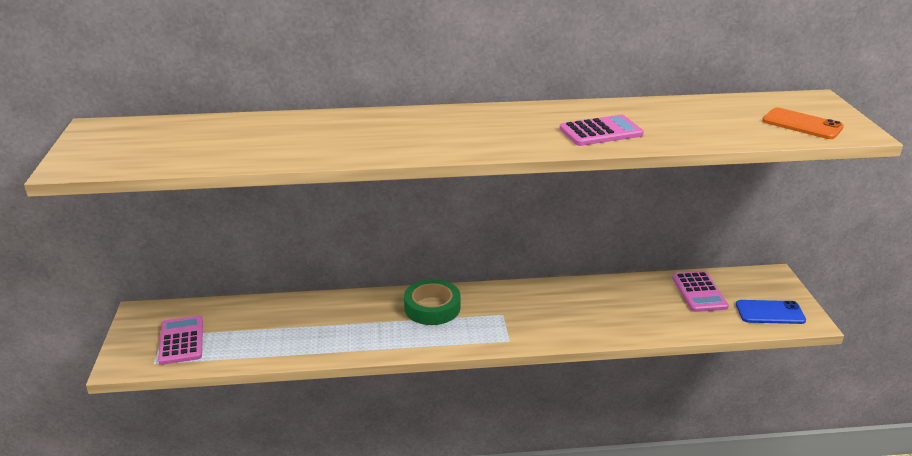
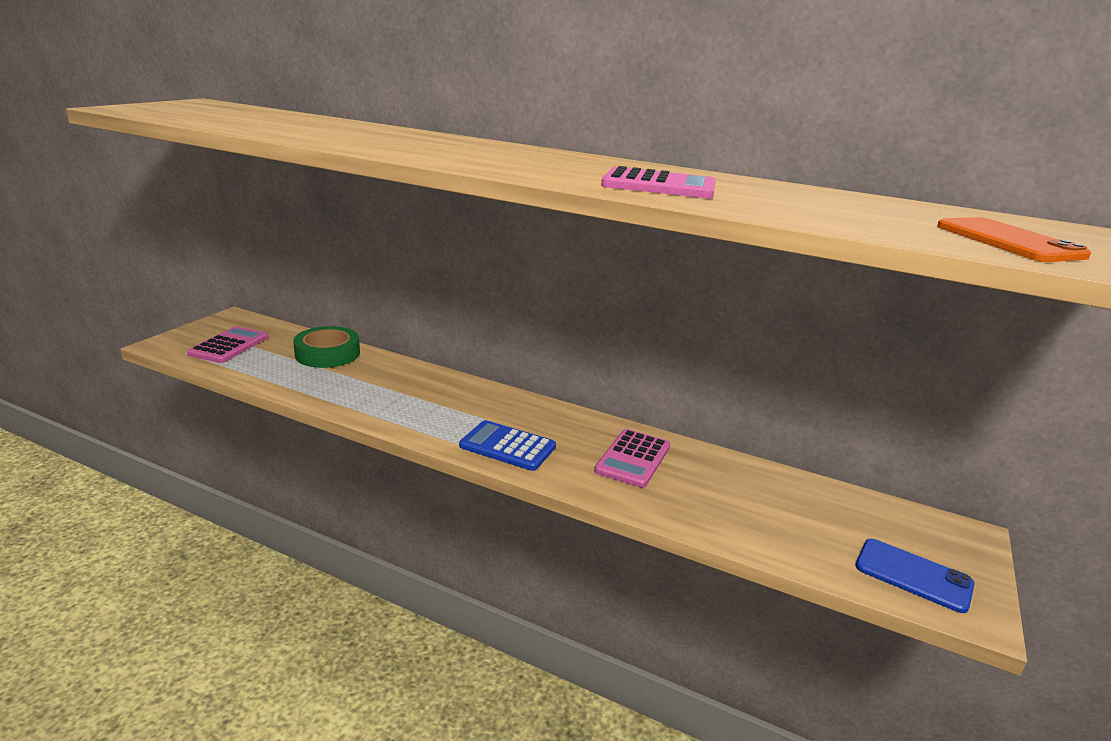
camera: 30 degrees right, 5 degrees down
(432, 307) = (472, 402): green tape -> green tape (327, 354)
(495, 331) = (507, 446): none -> blue calculator
(699, 292) = (821, 508): pink calculator -> pink calculator (633, 459)

